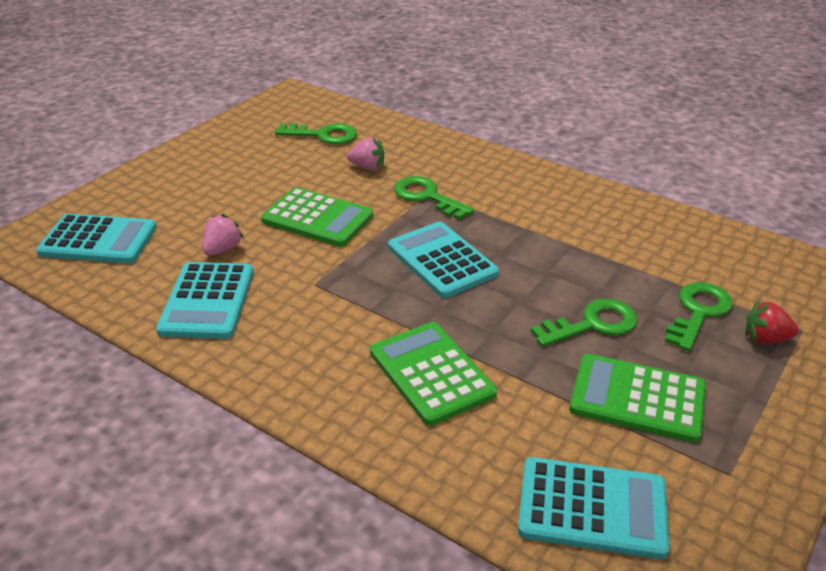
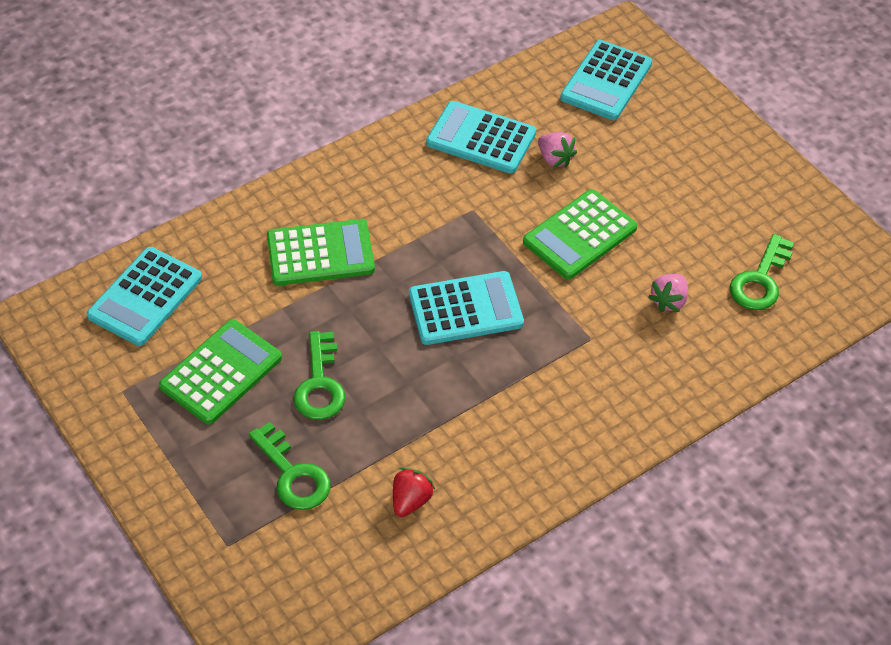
camera: 110 degrees right, 15 degrees up
(427, 197) = (585, 334): green key -> none
(765, 339) = (233, 506): red strawberry -> red strawberry (411, 501)

